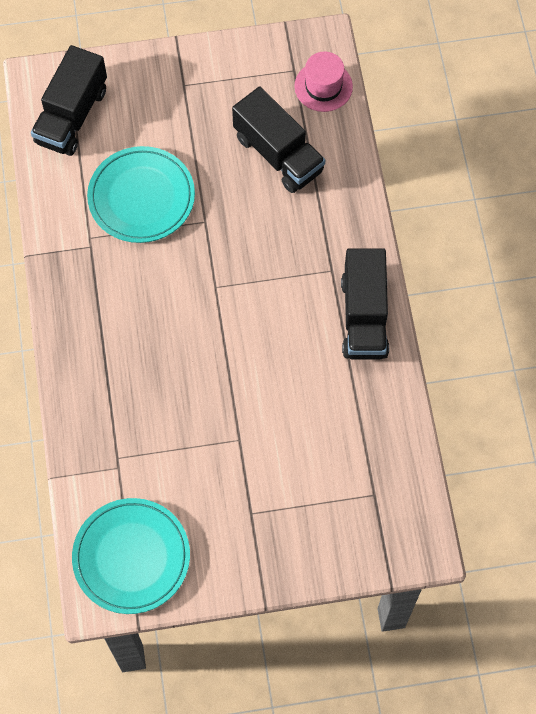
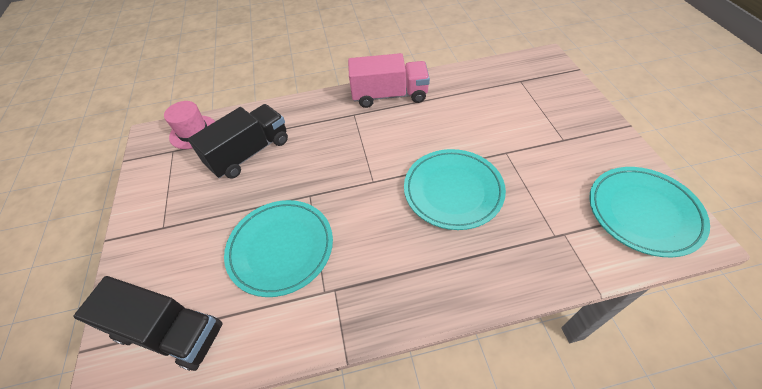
camera: 90 degrees left, 15 degrees down
(189, 369) = (453, 191): none -> turquoise plate
(364, 316) = (389, 95): black truck -> pink truck

